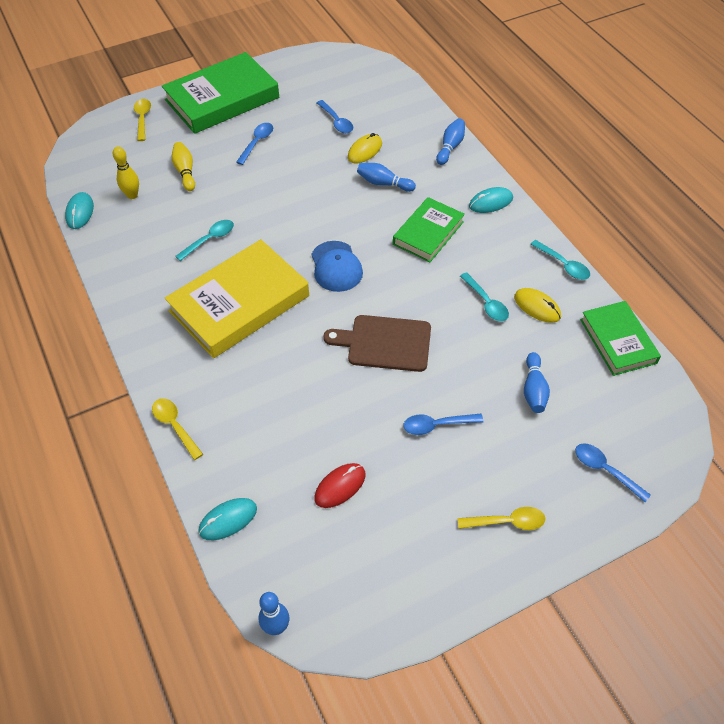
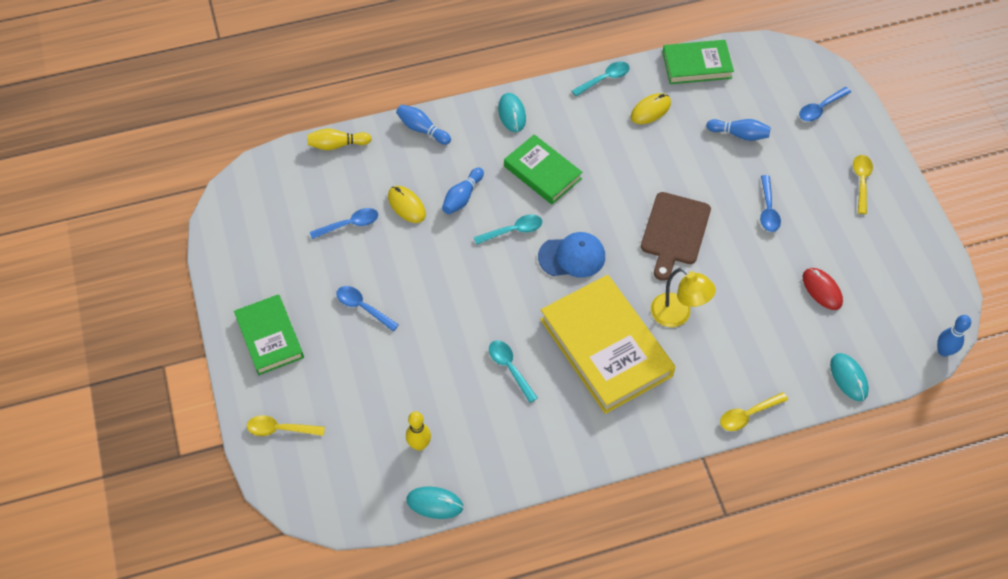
camera: 80 degrees left, 5 degrees up
(185, 172) = (393, 386): yellow bowling pin -> yellow bowling pin (337, 145)
(222, 99) = (270, 337): green book -> green book, size x0.60
(284, 355) = (677, 315): none -> yellow lamp
(486, 303) = (639, 146): turquoise spoon -> turquoise spoon (513, 230)

